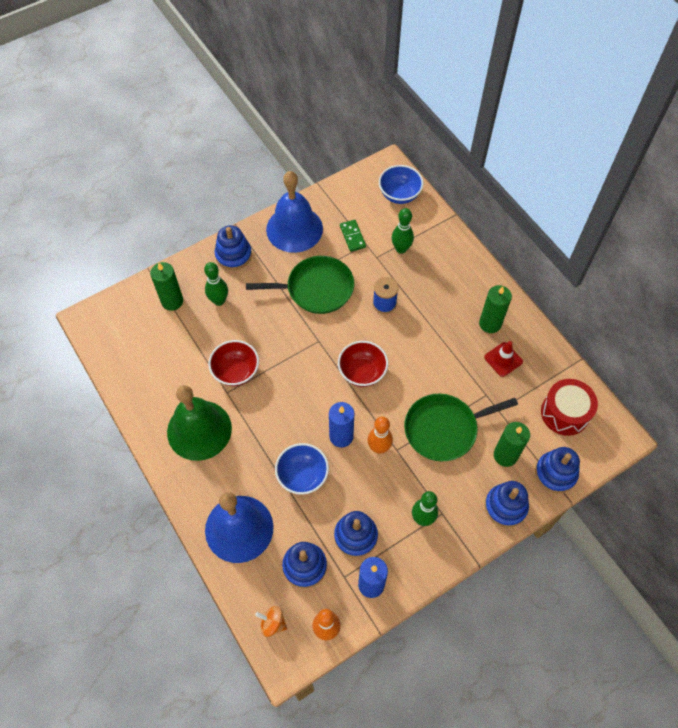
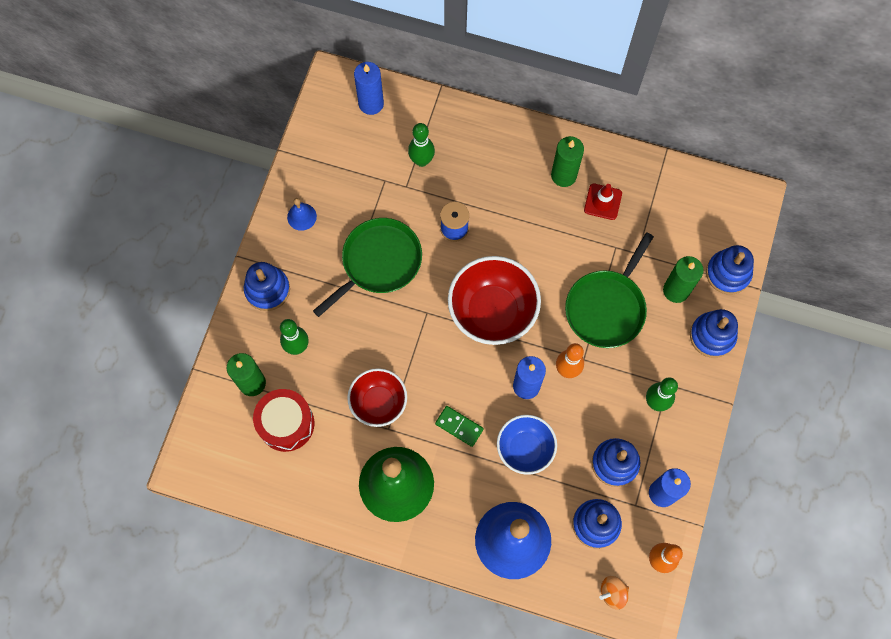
camera: 40 degrees left, 10 degrees up
(294, 229) = (301, 216): blue bell -> blue bell, size x0.42
(352, 236) = (365, 182): green domino -> green domino (459, 426)
(362, 372) = (492, 311): red bowl -> red bowl, size x1.58
(399, 195) = (371, 103): blue bowl -> blue candle
(565, 413) = (693, 212): red drum -> red drum (286, 424)

